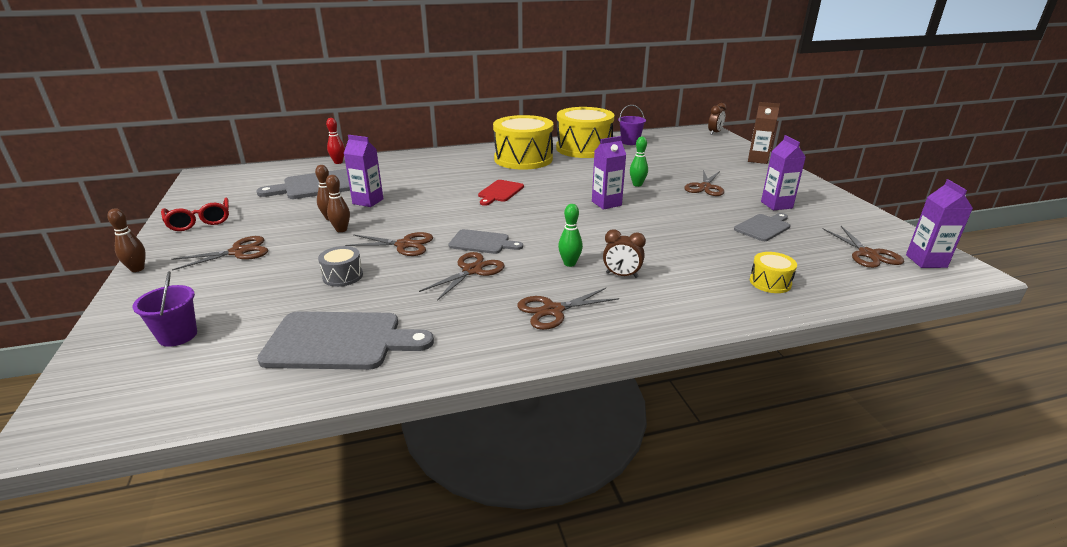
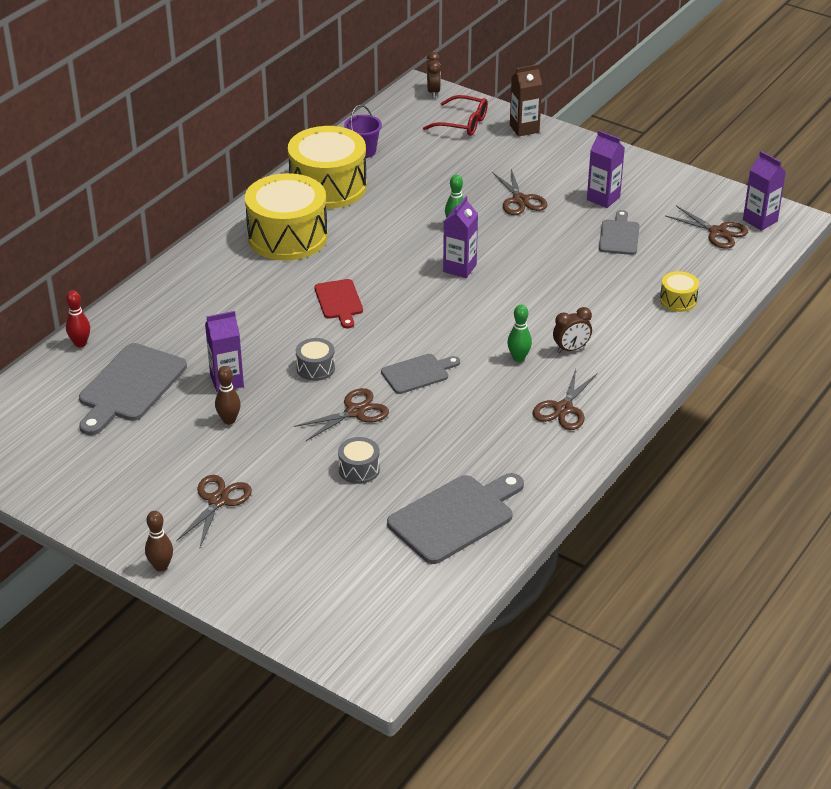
camera: 40 degrees left, 10 degrees up
(178, 336) = (329, 584): purple bucket -> none
(199, 221) = (100, 495): red glasses -> red glasses (463, 123)
(341, 230) = (266, 427): brown bowling pin -> none
(426, 215) = (315, 368): none -> grey drum
(472, 270) = (454, 406): brown scissors -> none

